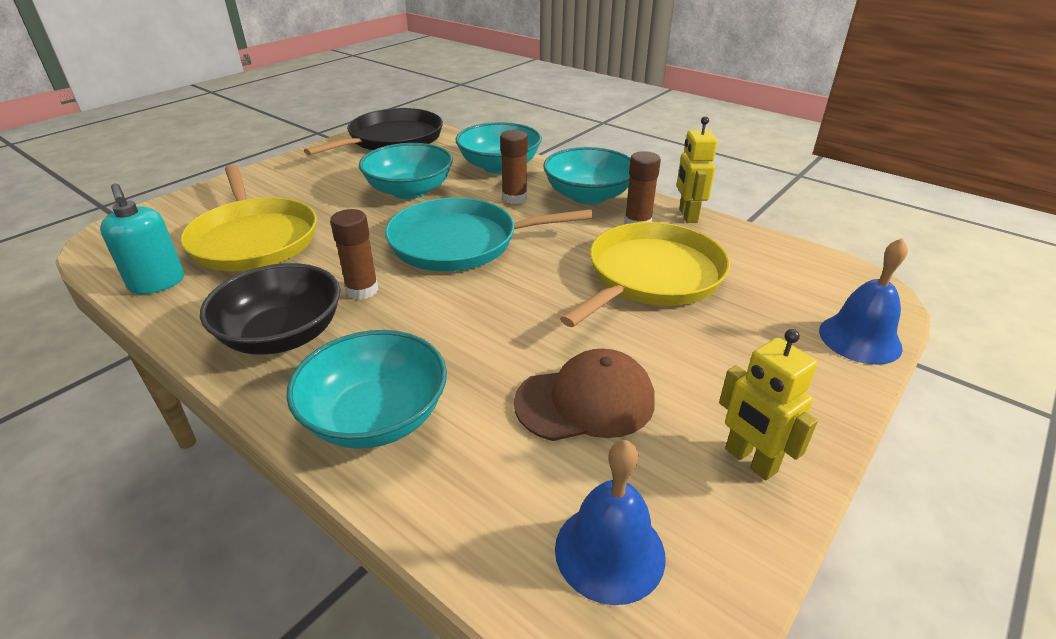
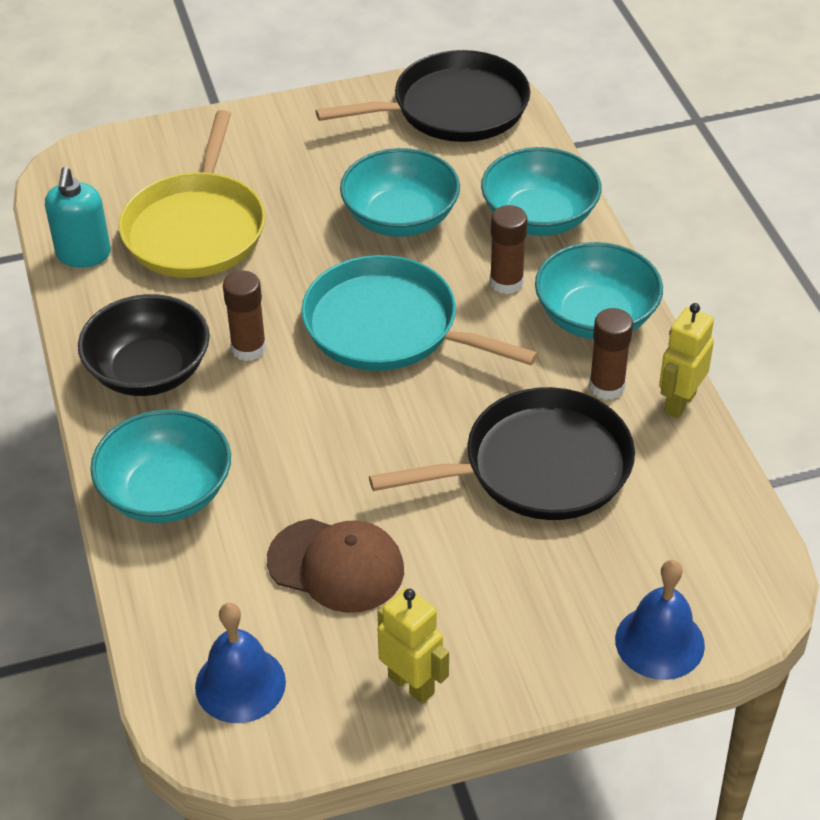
camera: 35 degrees right, 10 degrees up
(651, 276) = (538, 466): yellow pan -> black pan
(750, 460) = (411, 684): yellow robot -> yellow robot turned 135 degrees clockwise

